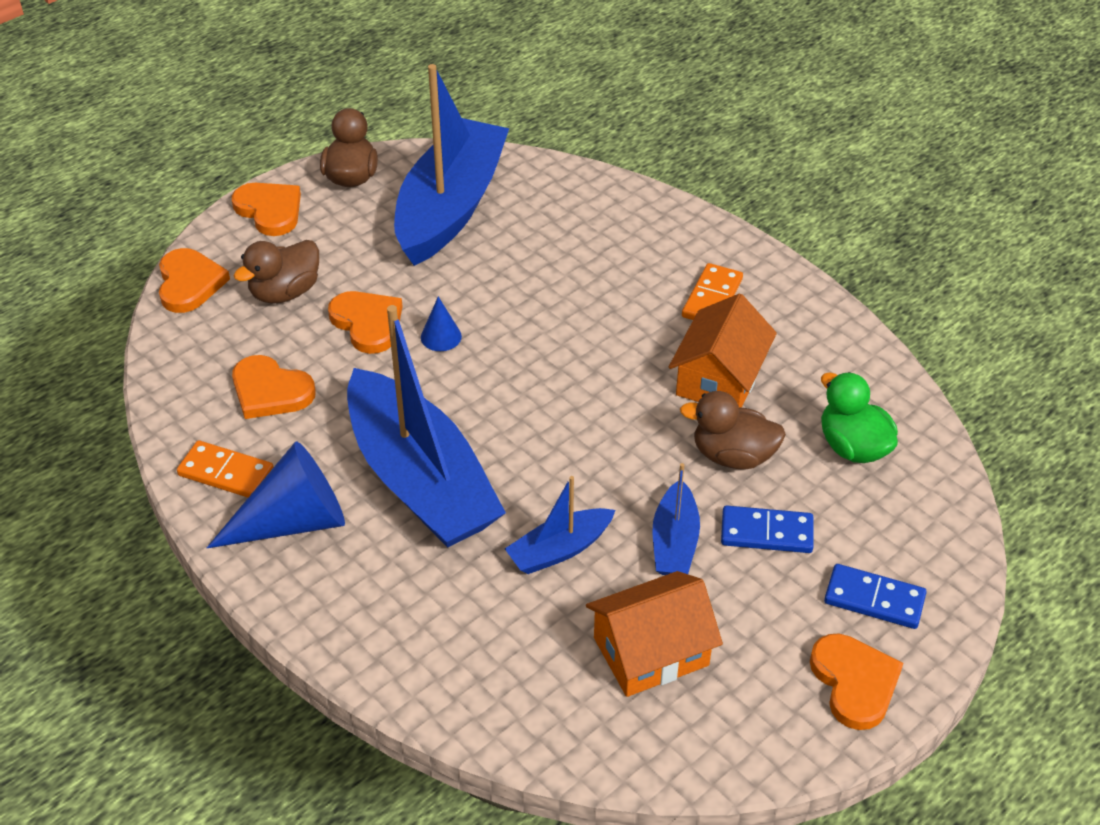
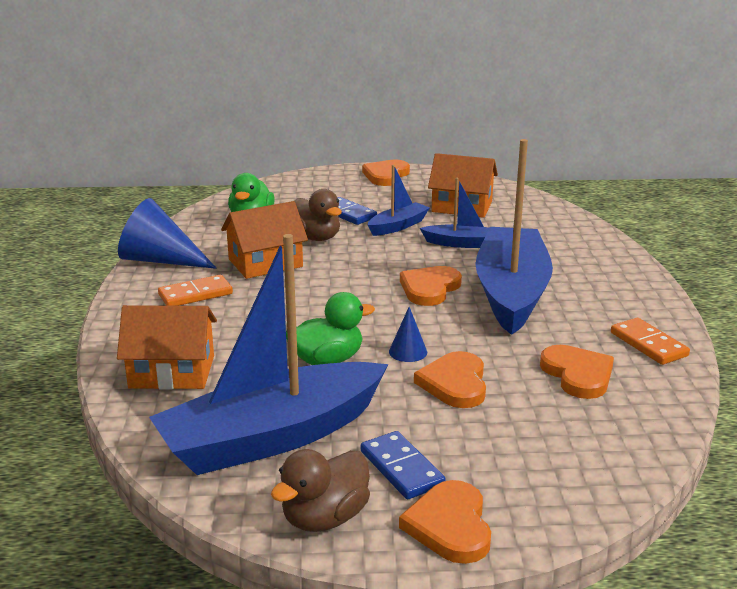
camera: 140 degrees left, 20 degrees down
(189, 283) = (596, 489): orange heart -> orange heart (429, 288)
(285, 292) = (504, 438): brown duck -> none
(293, 522) = (615, 306): blue cone -> blue cone (160, 260)
(496, 290) = (327, 360): none -> green duck
(597, 215) = (172, 372): none -> orange house
(874, 599) = (337, 186): blue domino -> blue domino (401, 468)

